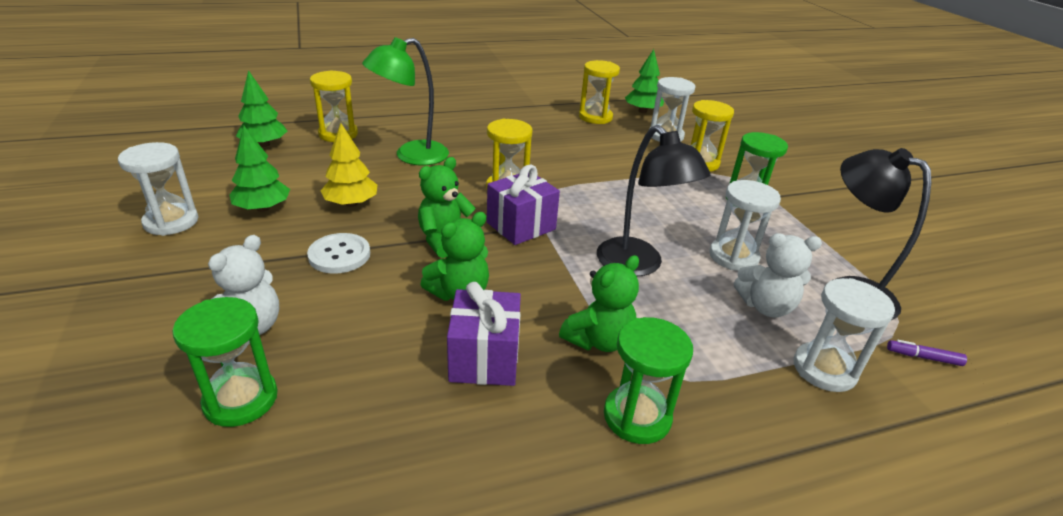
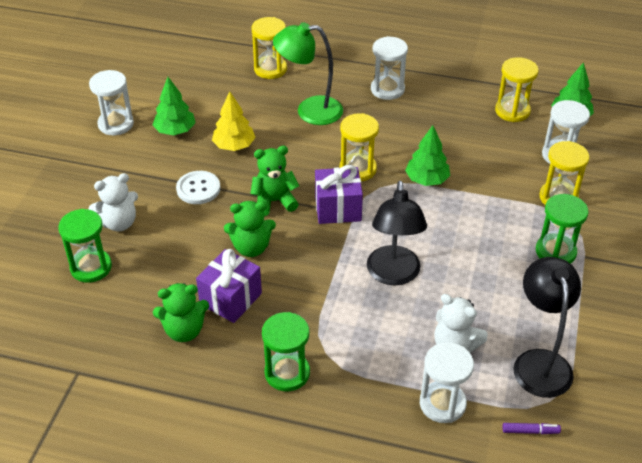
camera: 35 degrees right, 10 degrees up
(264, 144) = (210, 65): green tree -> green tree (427, 180)
(599, 340) = (310, 317): green teddy bear -> green teddy bear (184, 330)
(733, 257) = (478, 297): white hourglass -> white hourglass (387, 89)
(923, 357) = (530, 431): purple marker -> purple marker turned 135 degrees clockwise

